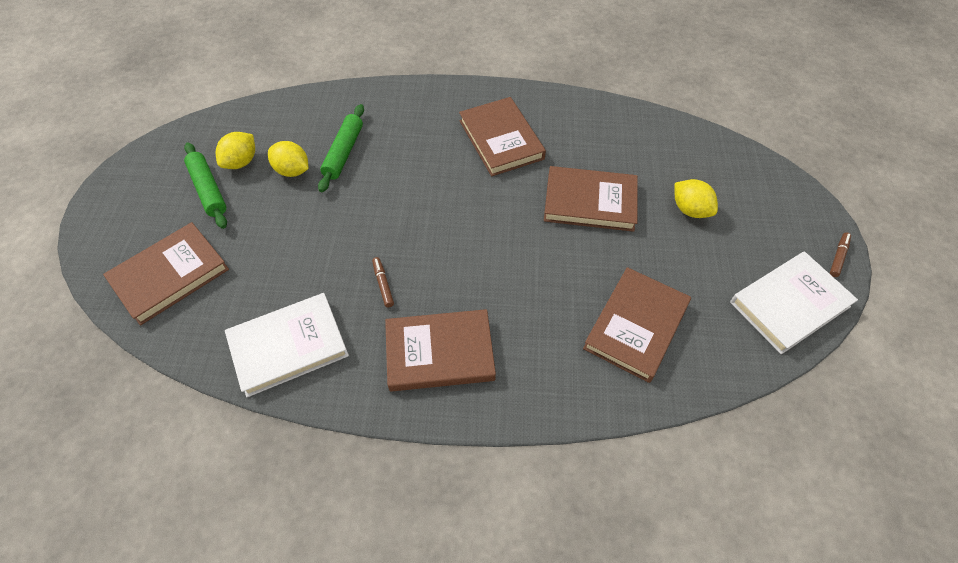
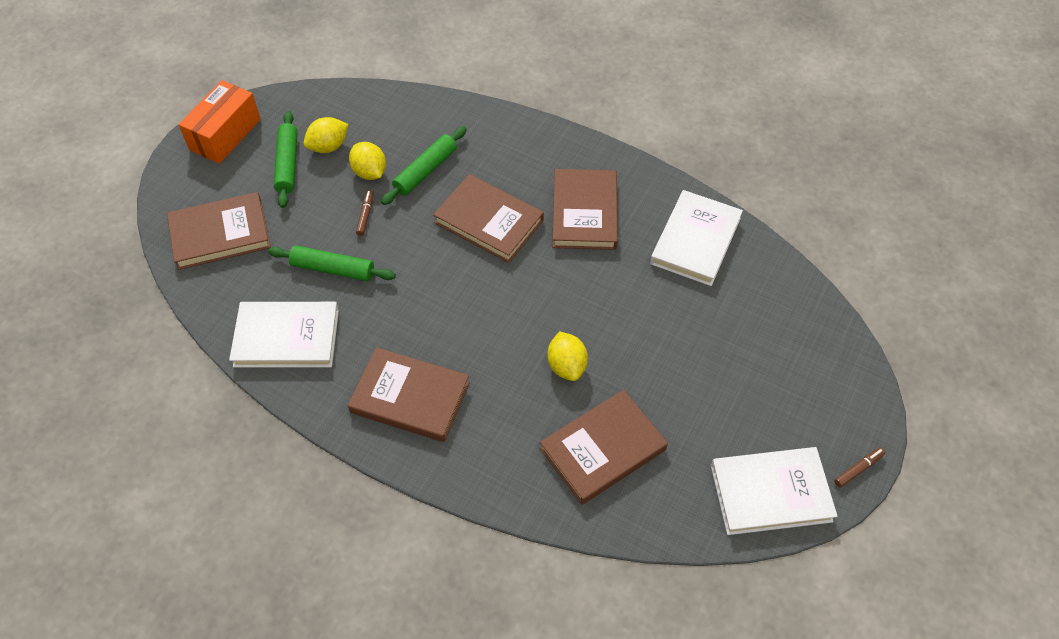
camera: 25 degrees right, 0 degrees up
(131, 184) = (225, 134): none -> orange box
(302, 266) = (333, 269): none -> green rolling pin
(383, 284) = (394, 314): brown marker -> brown marker (365, 215)
(590, 202) = (634, 311): brown book -> brown book (489, 221)
(602, 131) = (695, 241): none -> white book
(690, 210) = (733, 359): yellow lemon -> yellow lemon (566, 366)

